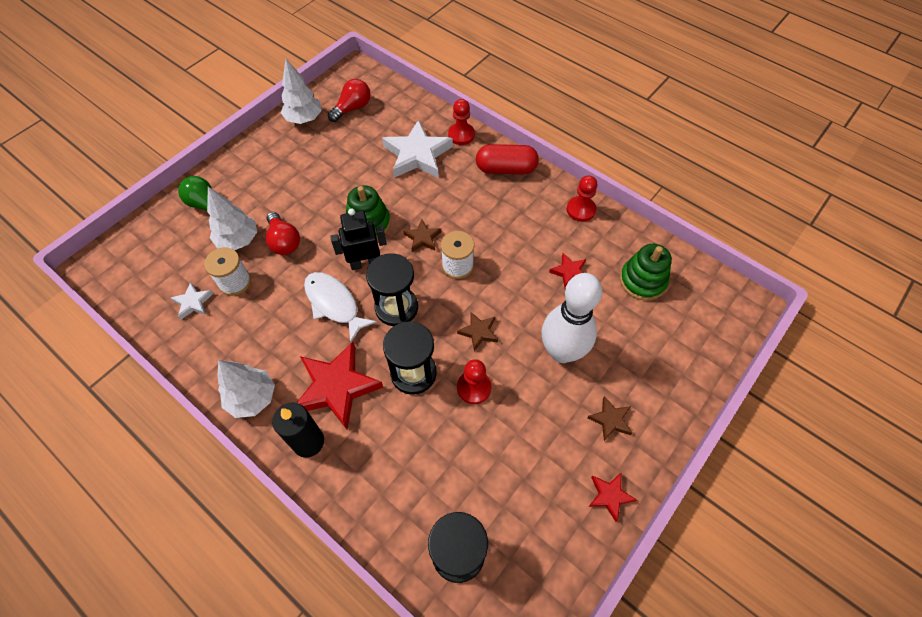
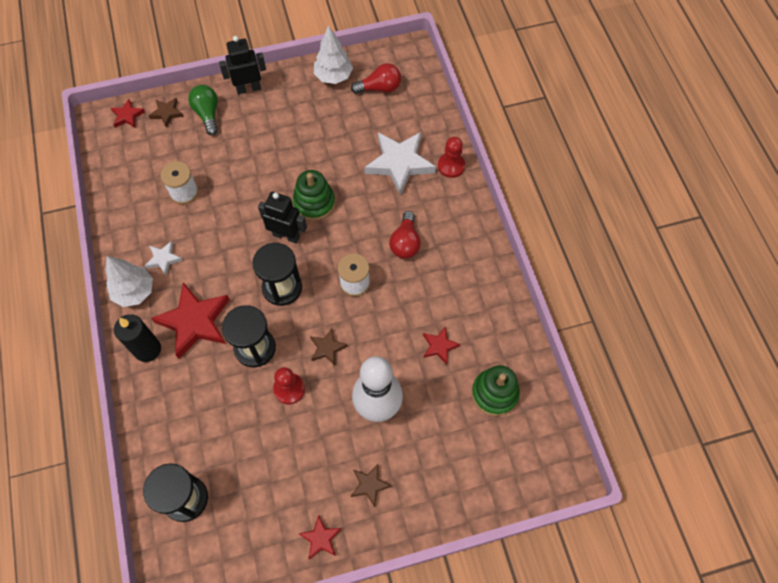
camera: 35 degrees right, 5 degrees up
(122, 248) = (127, 116): none -> red star
(193, 302) = (145, 191): white star -> white star (163, 259)
(231, 165) = (248, 88): none -> black robot
(238, 240) = (210, 158): white tree -> none
(284, 241) = (241, 179): red light bulb -> red light bulb (405, 242)
(334, 304) = (240, 255): white fish -> none
(422, 238) = (346, 241): brown star -> brown star (167, 113)
(506, 169) = (463, 221): red capsule -> none
(581, 210) = (496, 297): red pawn -> none

